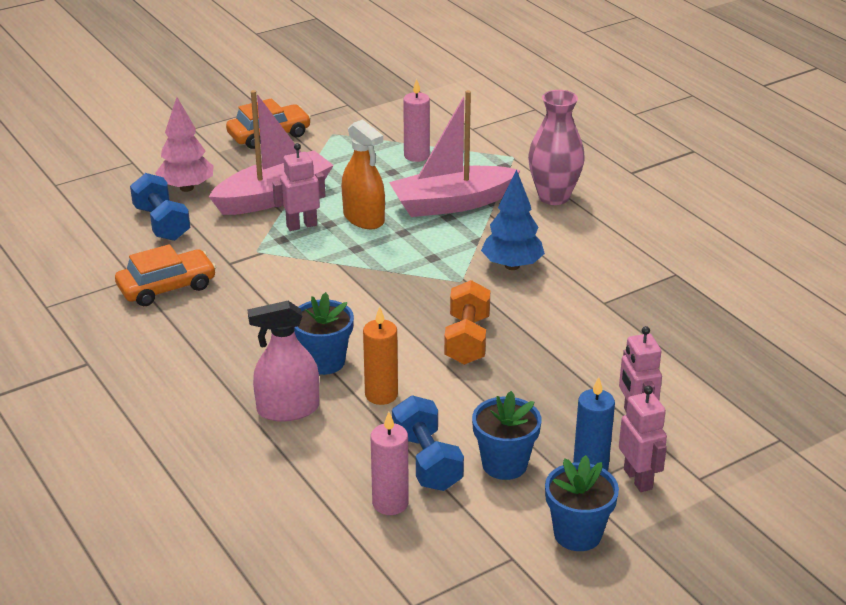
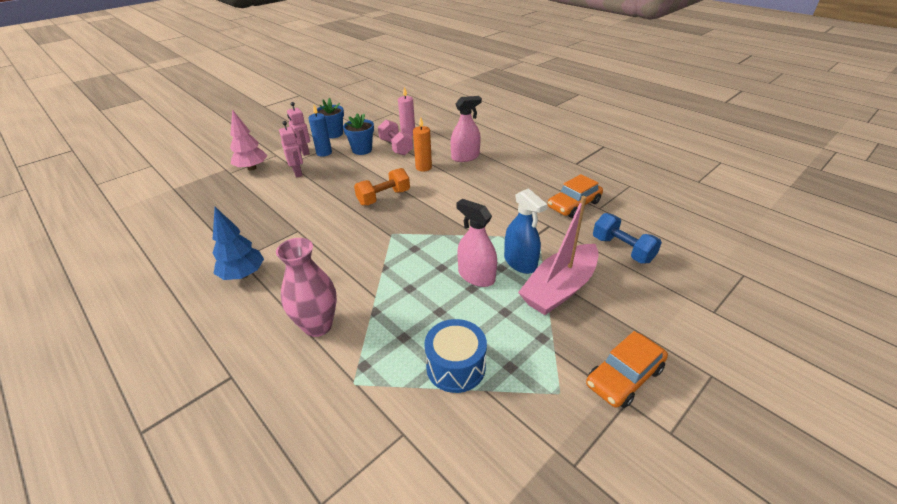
camera: 170 degrees right, 5 degrees up
(186, 188) = (637, 287): pink tree -> pink tree (252, 168)
(301, 225) = (520, 262): pink robot -> blue spray bottle
(324, 362) = (458, 178): blue flower pot -> none
(364, 218) = (476, 276): orange spray bottle -> pink spray bottle
(416, 156) = (456, 367): pink candle -> blue drum
(427, 461) = (396, 147): blue dumbbell -> pink dumbbell
(452, 203) = (408, 303): pink boat -> none
(467, 340) = (384, 197): orange dumbbell -> orange dumbbell turned 60 degrees clockwise
(512, 266) = (357, 249): blue tree -> blue tree (243, 275)

